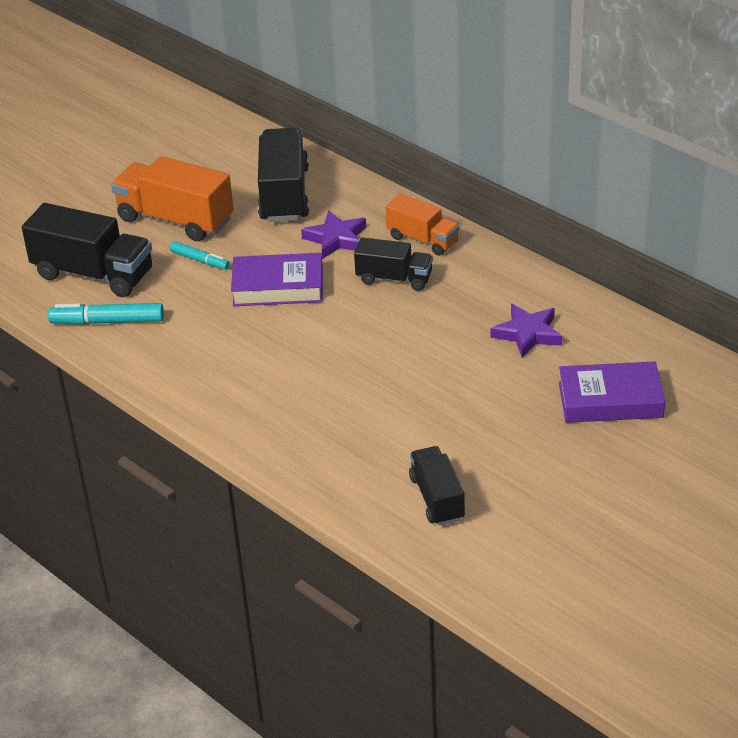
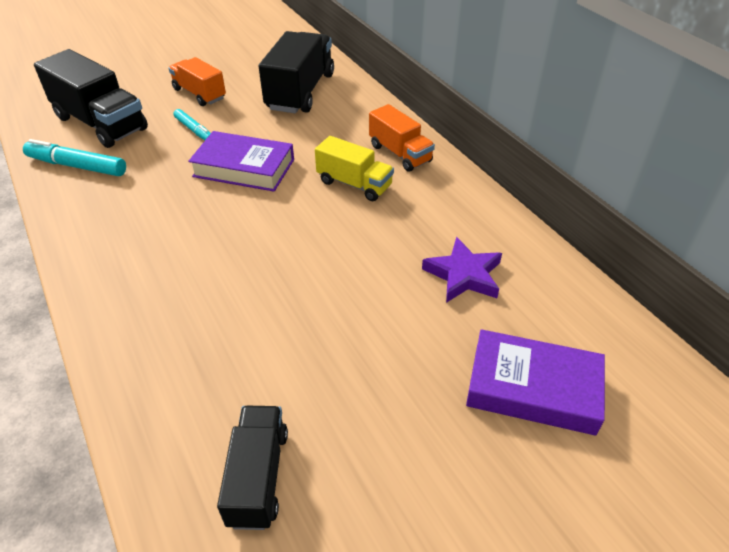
camera: 15 degrees right, 5 degrees up
(175, 219) = (199, 94): orange truck -> orange truck, size x0.61
(336, 239) = (322, 136): purple star -> none
(394, 278) = (354, 184): black truck -> yellow truck

